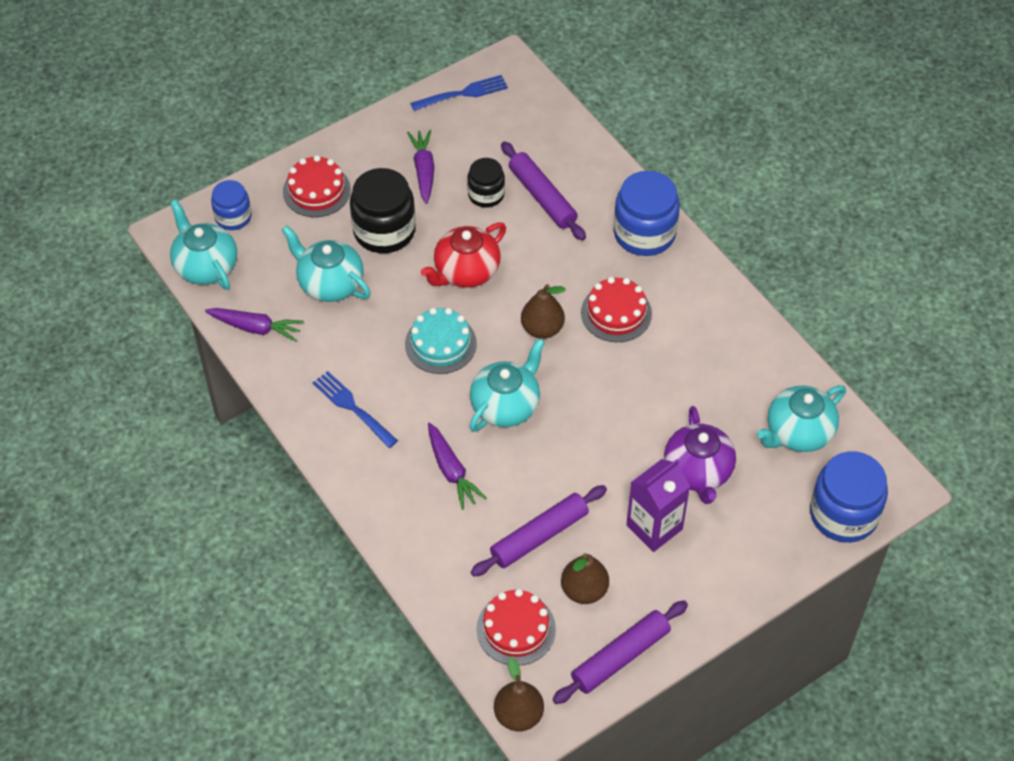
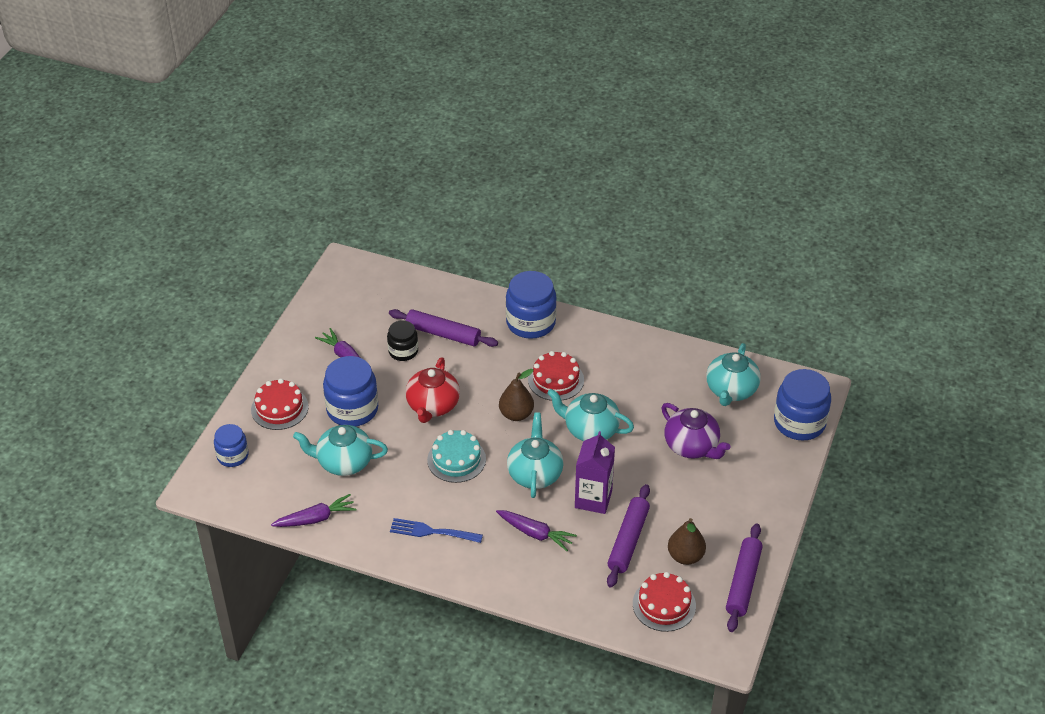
camera: 35 degrees left, 10 degrees down
(205, 266) = (241, 498): turquoise teapot -> turquoise teapot (590, 429)
(384, 231) = (352, 409): black jar -> blue jar
(463, 93) = (329, 296): blue fork -> none
(518, 715) = (712, 655): brown pear -> none
(654, 527) = (695, 494): purple carton -> purple carton (593, 499)

